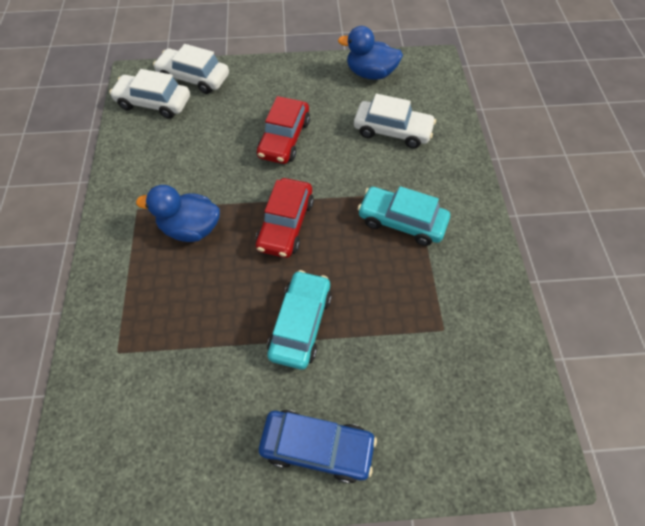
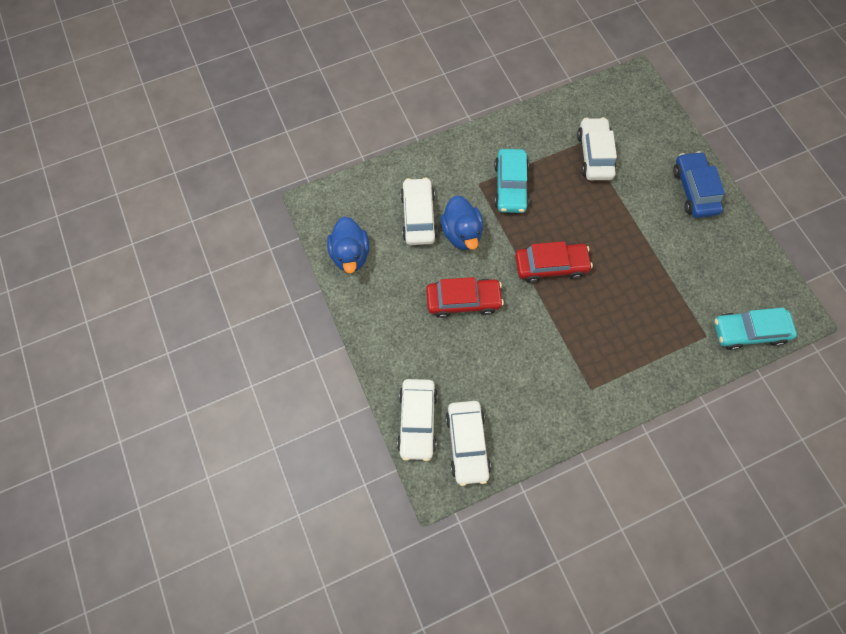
camera: 110 degrees left, 10 degrees up
(191, 228) = (588, 335): blue duck -> blue duck (461, 233)
(300, 324) = (624, 226): turquoise car -> turquoise car (748, 331)
(418, 333) = (594, 155): none -> white car

